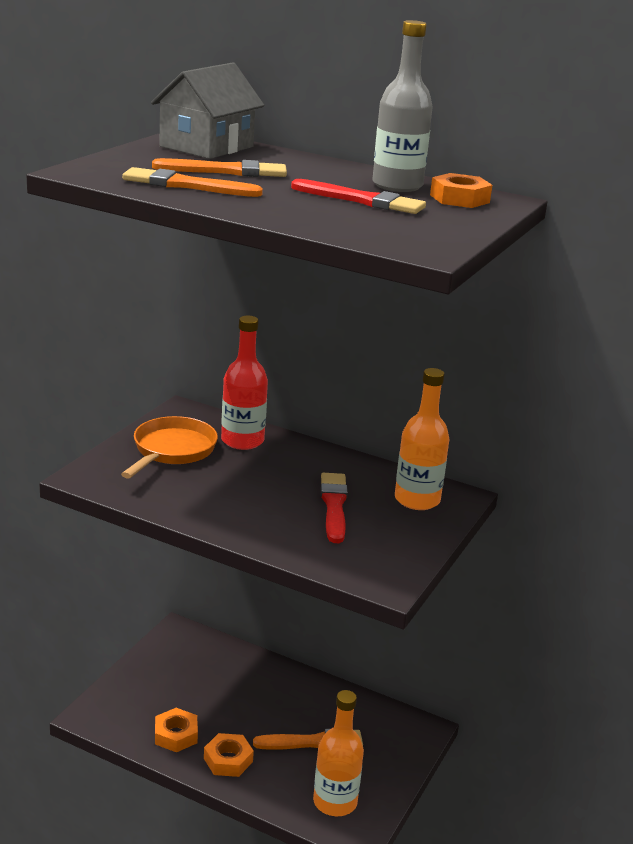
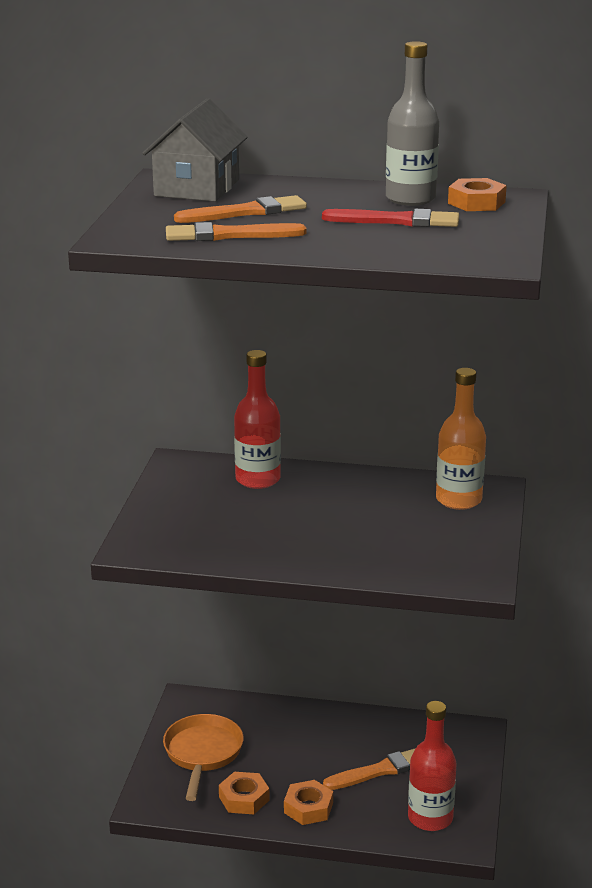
camera: 15 degrees left, 0 degrees up
(172, 451) = (197, 504): orange pan -> orange pan (202, 754)
(334, 506) = (387, 522): red brush -> none
(335, 802) = (430, 818): orange bottle -> red bottle

